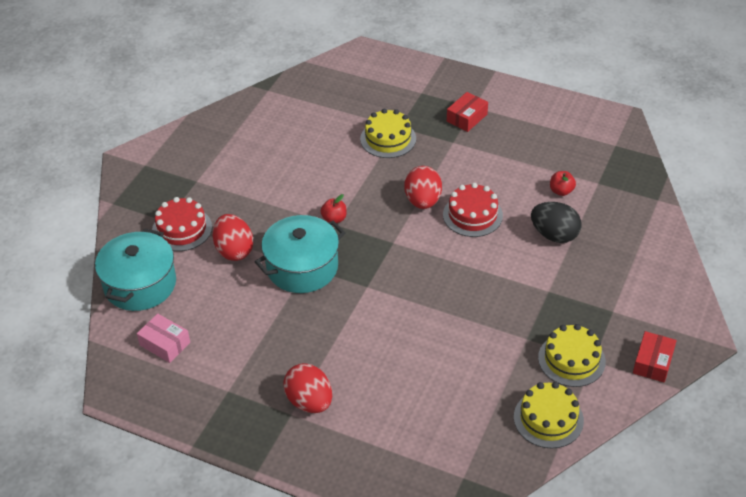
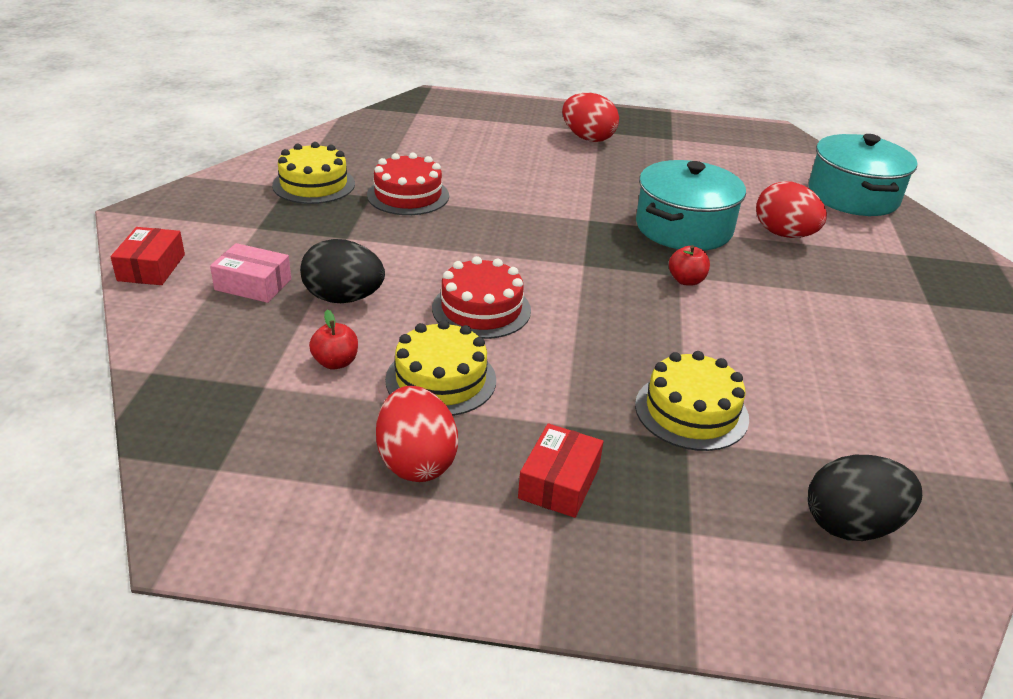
camera: 160 degrees right, 10 degrees down
(165, 344) = (768, 159): pink box -> pink box (253, 284)
(182, 229) = (874, 247): red cake -> red cake (408, 195)
(354, 85) = (851, 525): none -> black egg
(423, 201) = (569, 318): red egg -> red egg (416, 462)
(548, 419) = (338, 146): yellow cake -> yellow cake (441, 379)
(653, 362) = (212, 190): red box -> red box (151, 267)

